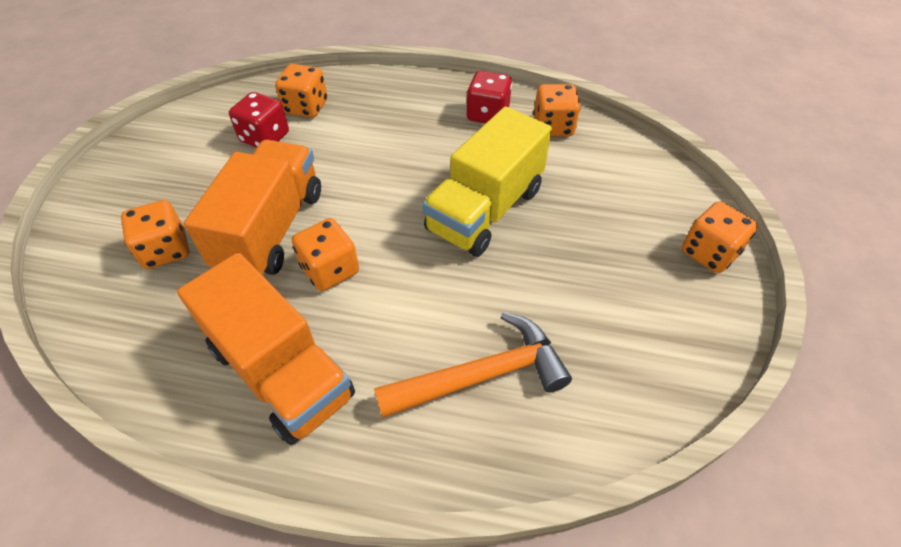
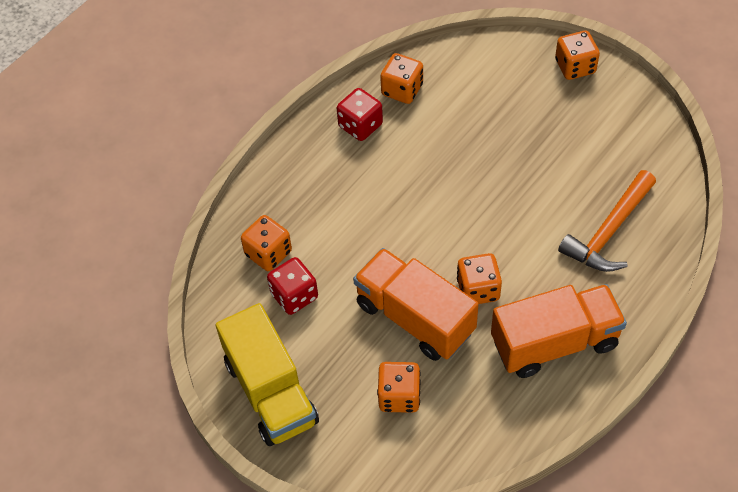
camera: 60 degrees left, 5 degrees up
(482, 375) = (609, 232): orange hammer -> orange hammer turned 150 degrees counterclockwise
(485, 210) = (469, 172): yellow truck -> yellow truck (271, 392)

